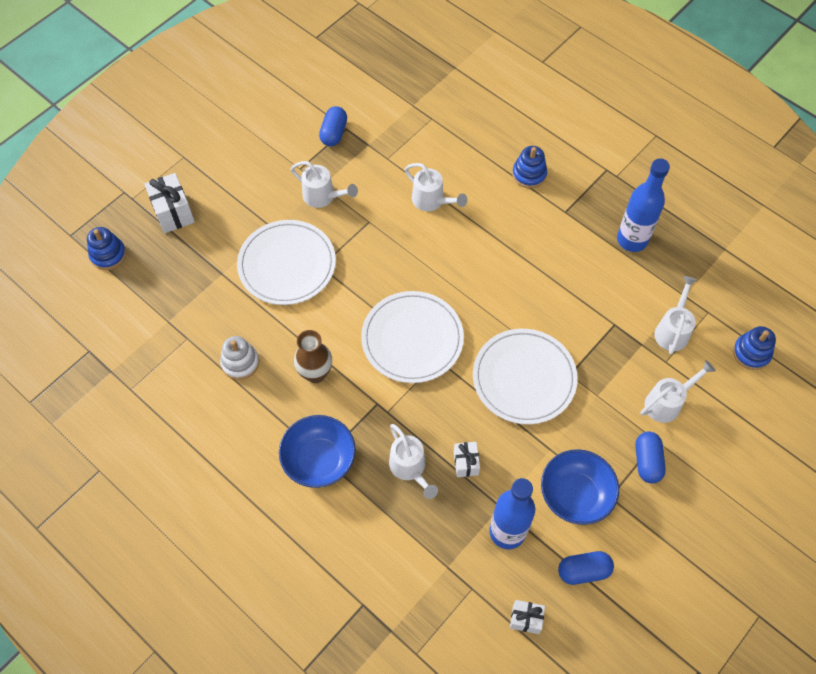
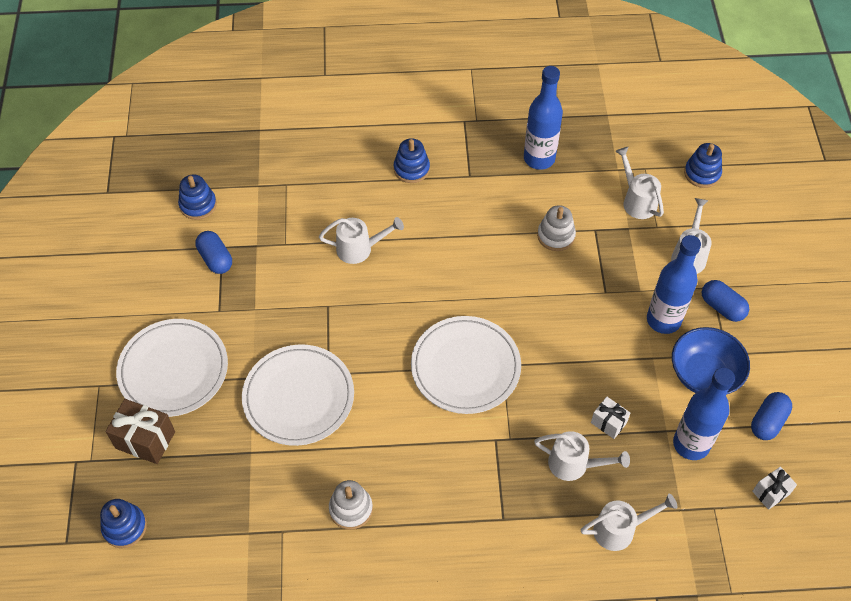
camera: 45 degrees left, 5 degrees down
(173, 212) = (145, 440): white gift -> brown gift
(315, 373) = (422, 461): brown vase -> none
(319, 460) = (501, 524): blue bowl -> none
(323, 196) = (266, 317): white watering can -> white watering can (620, 529)
(361, 89) = (198, 205): none -> blue stacking toy
(524, 378) = (578, 323): white plate -> white plate (173, 370)
(579, 304) = (556, 236): none -> white stacking toy
(590, 431) = (663, 320): none -> blue bottle

